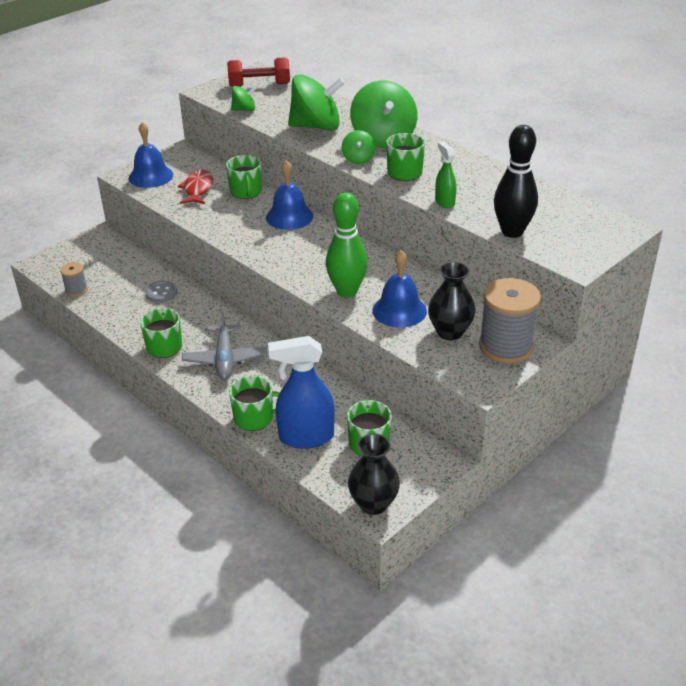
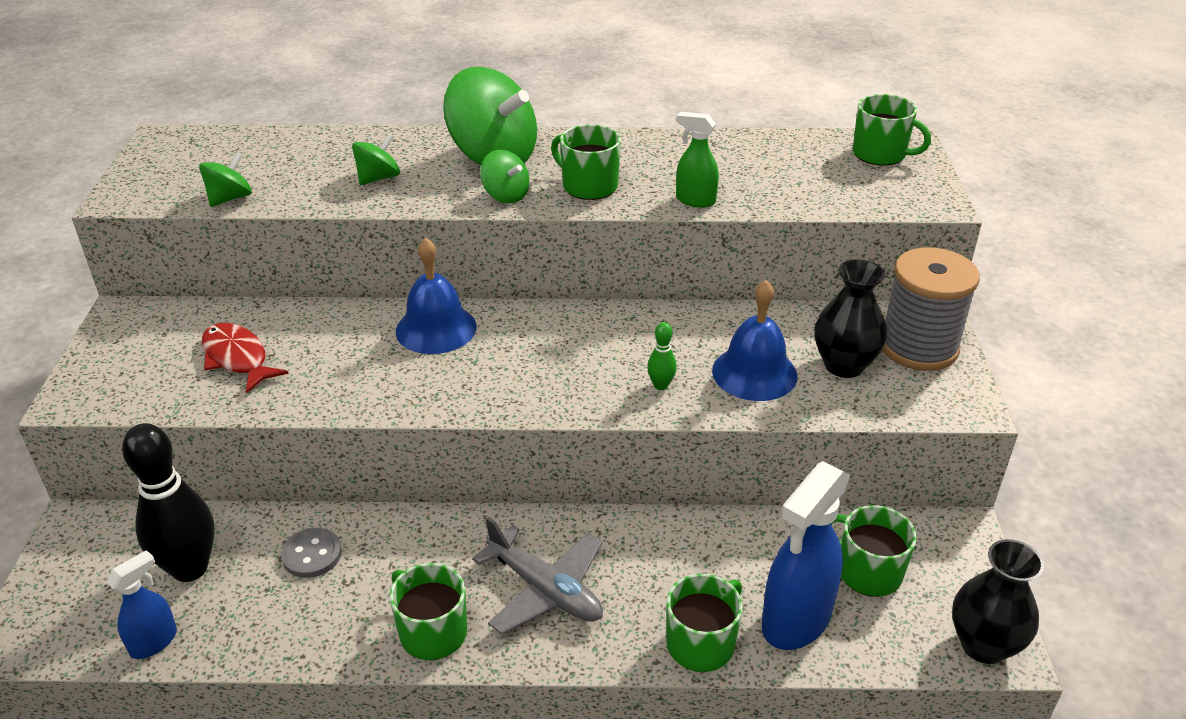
camera: 45 degrees left, 0 degrees up
(76, 290) = (154, 642): grey spool -> blue spray bottle
(151, 176) = (125, 377): blue bell -> none
(246, 192) = (320, 325): green mug -> green mug (880, 154)
(259, 85) = (198, 156): red dumbbell -> none
(316, 126) = (378, 178): green spinning top -> green spinning top, size x0.49
(347, 291) = (660, 385): green bowling pin -> green bowling pin, size x0.43
(512, 232) = (819, 199): black bowling pin -> black bowling pin (190, 568)

